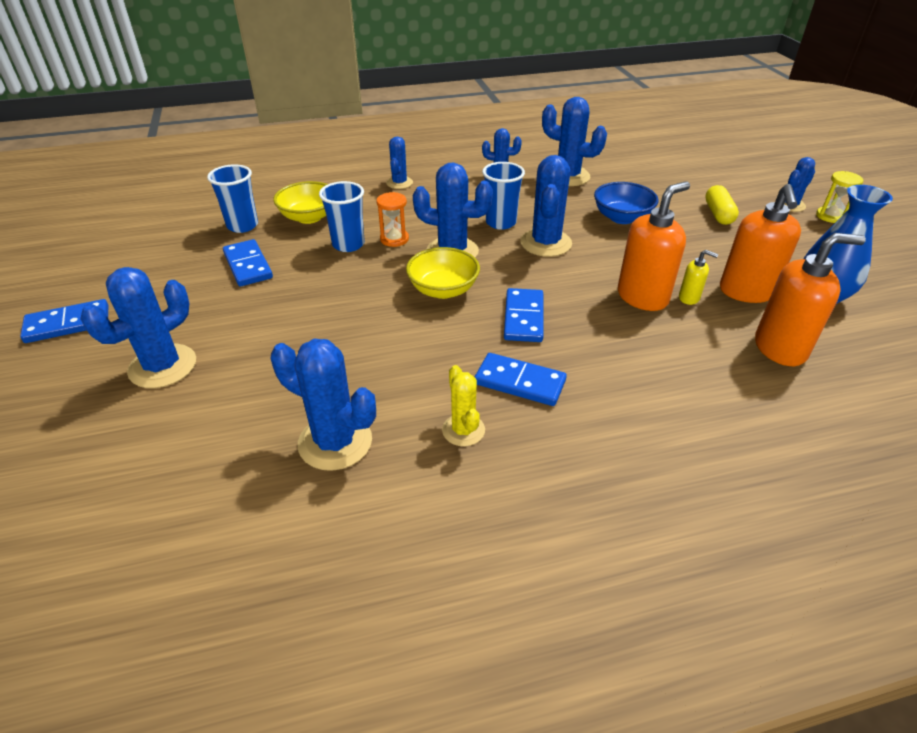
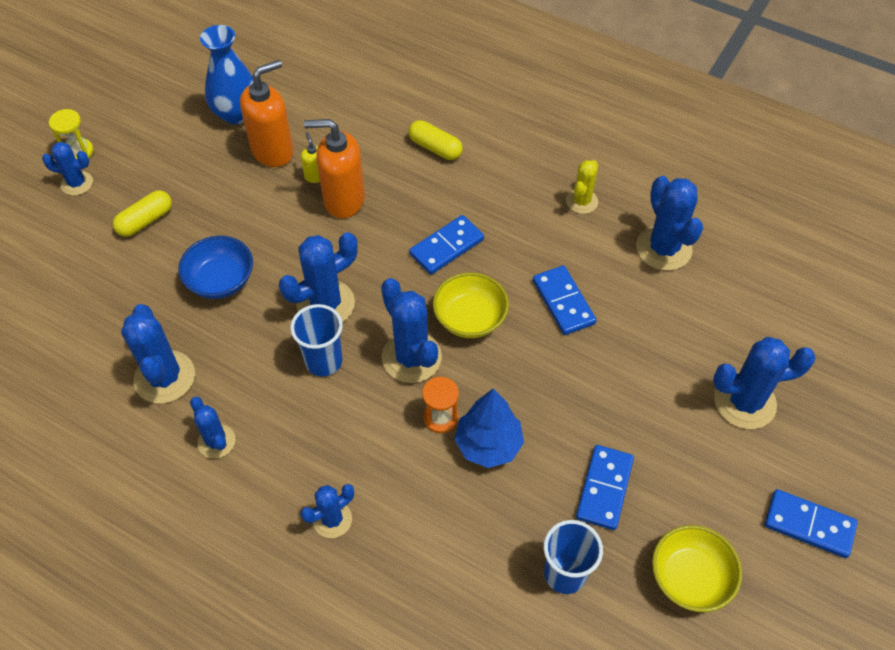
camera: 135 degrees left, 15 degrees up
(309, 217) = (485, 530): yellow bowl -> yellow bowl (690, 578)
(348, 244) = (488, 445): blue cup -> blue tree
(519, 382) = (513, 204): blue domino -> blue domino (563, 302)
(653, 381) = (435, 148): none -> yellow capsule
(780, 348) = (331, 109): orange soap dispenser -> none

